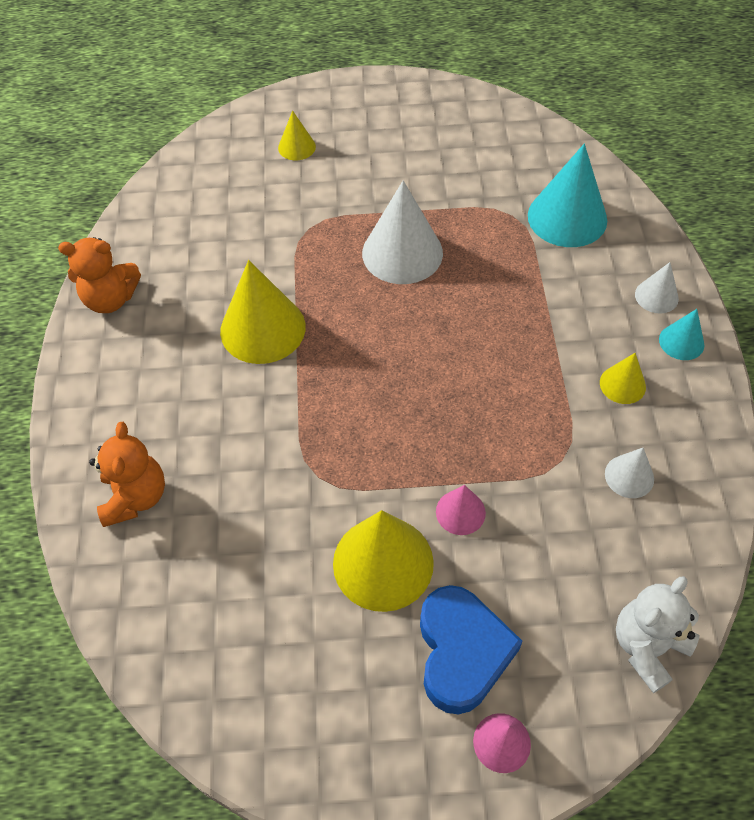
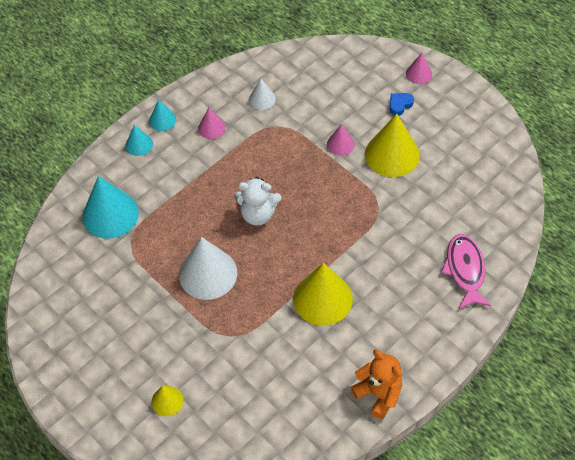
camera: 130 degrees left, 0 degrees up
(135, 497) = (465, 270): orange teddy bear -> pink fish
(462, 652) = (399, 105): blue heart -> blue heart, size x0.47
(622, 384) = (211, 128): yellow cone -> pink cone
(647, 646) = (336, 54): white teddy bear -> white teddy bear (258, 214)
(656, 296) = (139, 144): white cone -> turquoise cone

